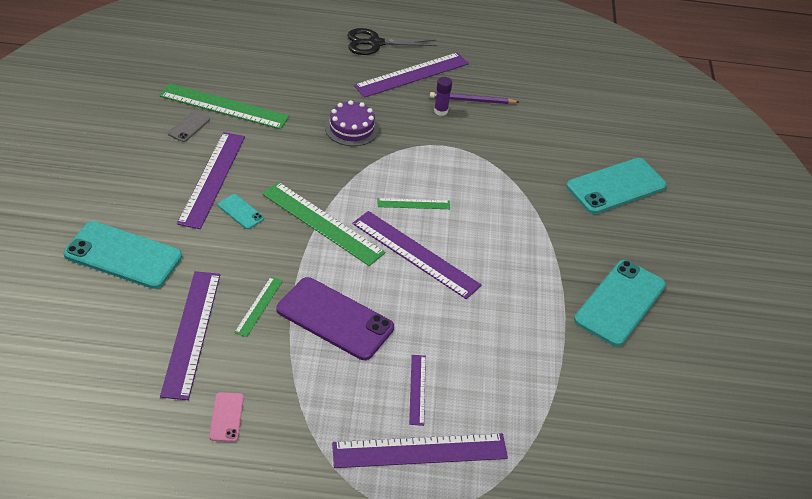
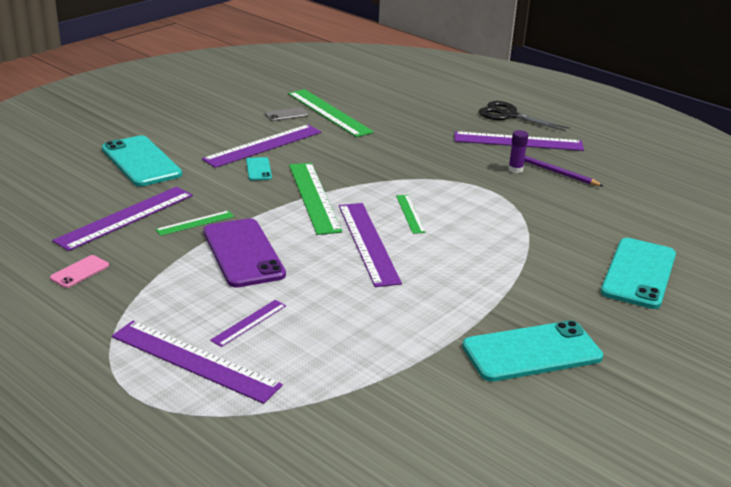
camera: 40 degrees right, 15 degrees down
(351, 128) = (417, 154): purple cake -> none
(413, 204) = (410, 214): green ruler -> green ruler turned 45 degrees clockwise
(616, 186) = (639, 273): turquoise phone -> turquoise phone turned 75 degrees counterclockwise

